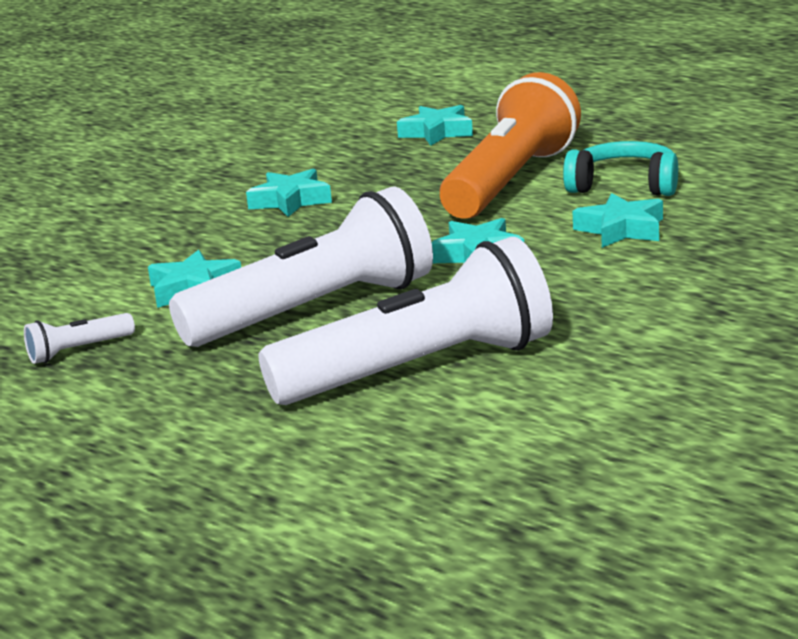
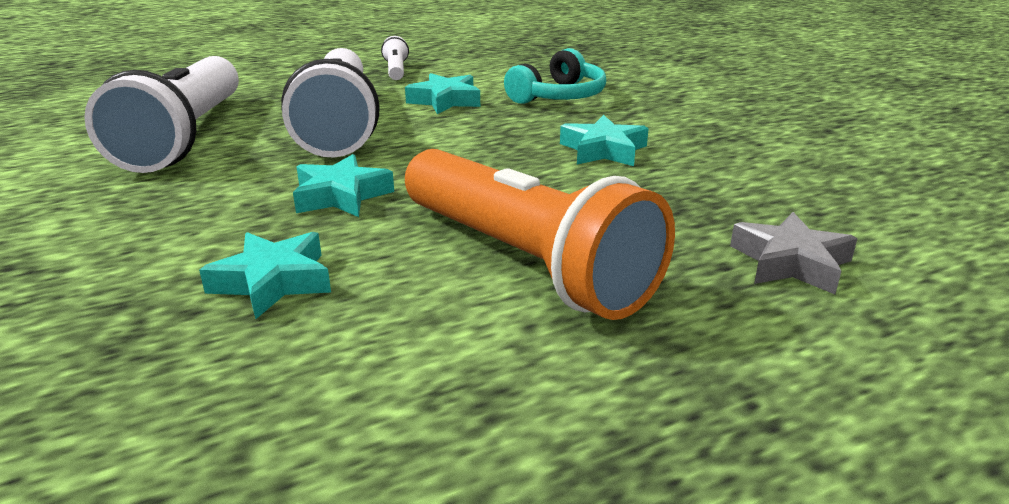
camera: 110 degrees right, 5 degrees up
(437, 132) = (790, 262): turquoise star -> grey star
(624, 185) = (405, 334): turquoise headphones -> turquoise headphones (559, 96)

